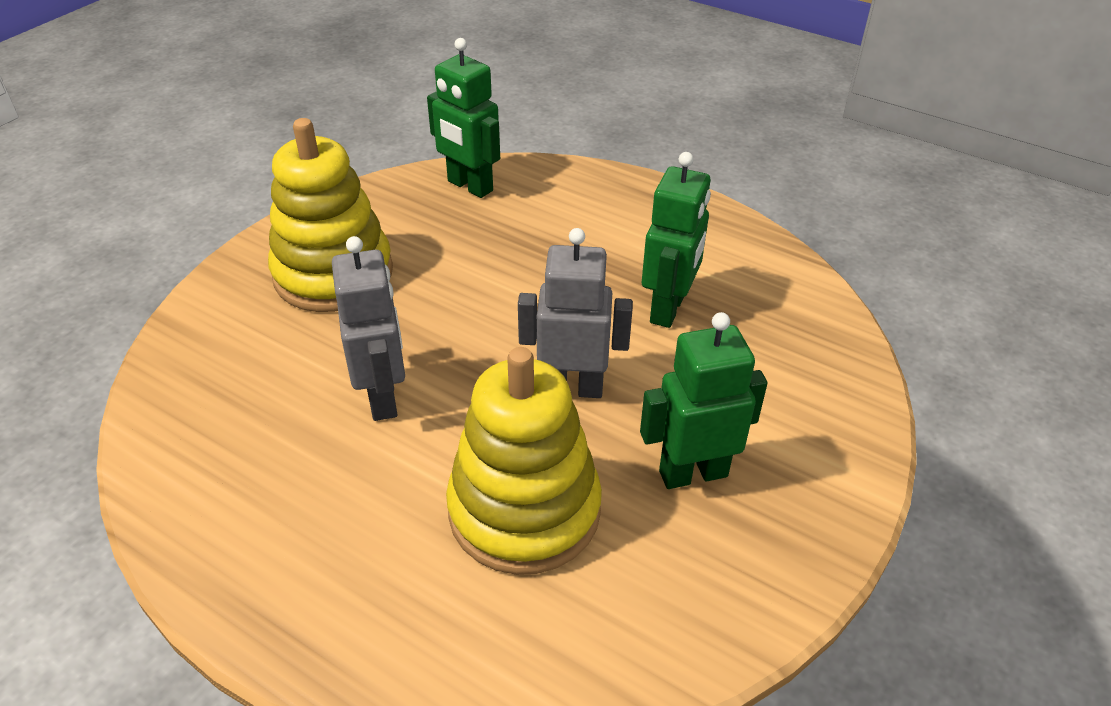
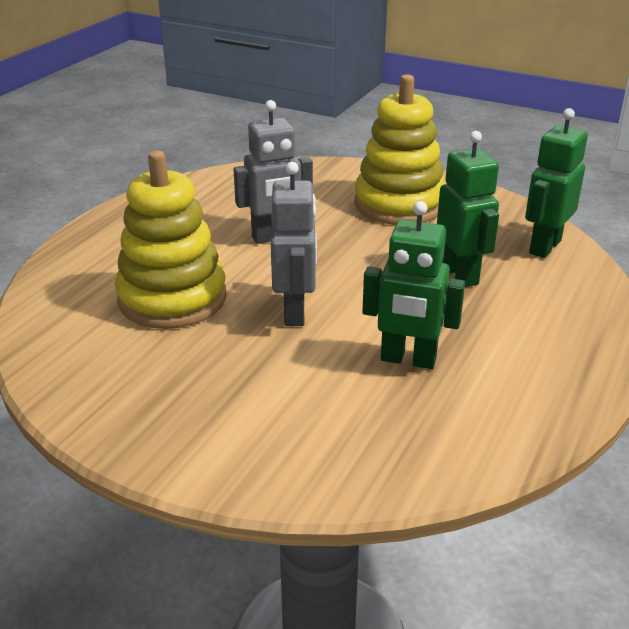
camera: 85 degrees right, 10 degrees down
(692, 473) = (206, 373): green robot -> green robot (460, 274)

